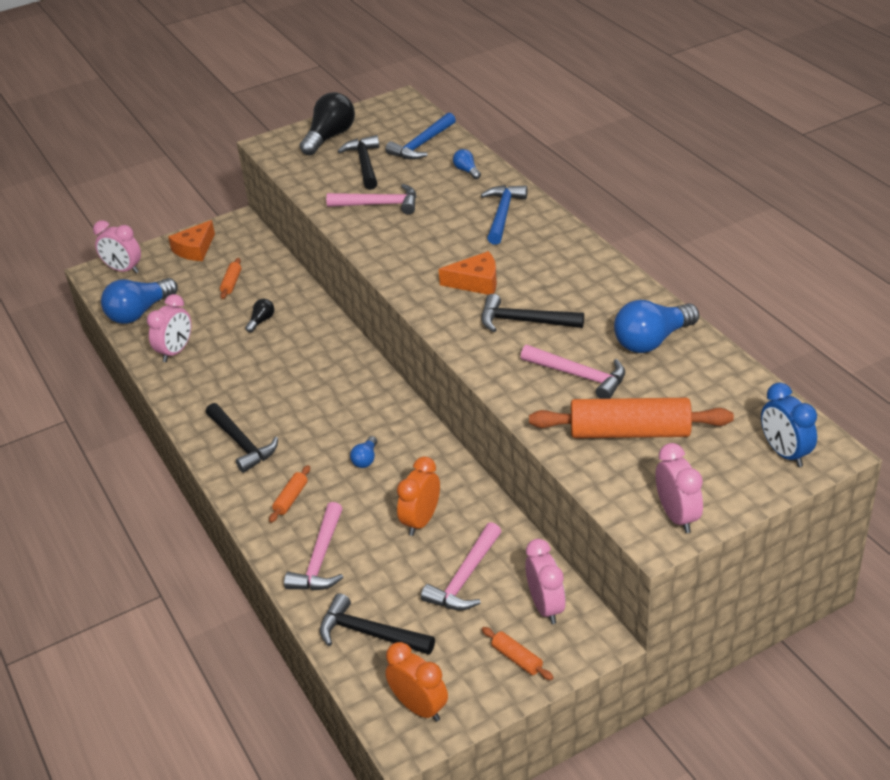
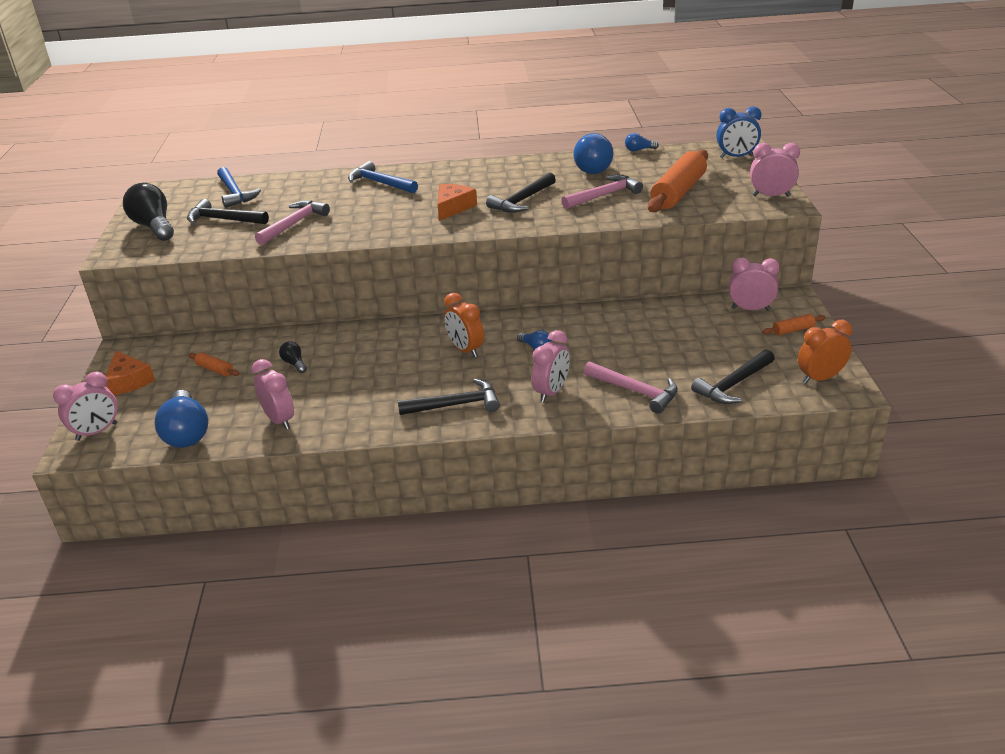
camera: 65 degrees left, 5 degrees down
(291, 498) = (551, 392): orange rolling pin -> pink clock
(421, 521) = (628, 338): orange clock -> orange clock (465, 350)
(465, 578) = (702, 333): pink hammer -> none
(467, 171) = (301, 184): blue light bulb -> blue light bulb (639, 150)

